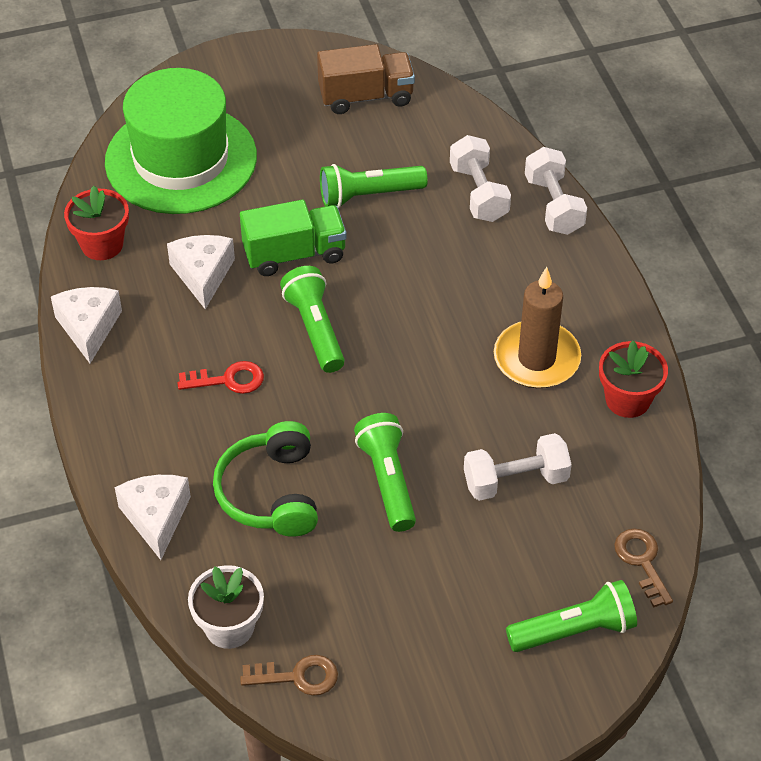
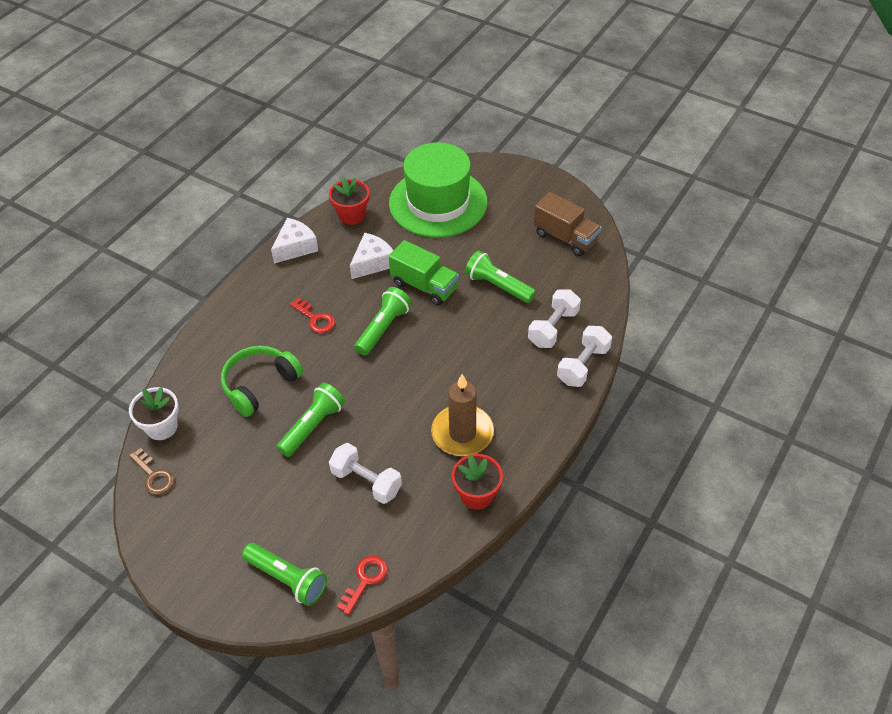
camera: 50 degrees right, 0 degrees up
(156, 518) = (203, 352): white cheese -> none
(642, 562) = (365, 580): brown key -> red key

